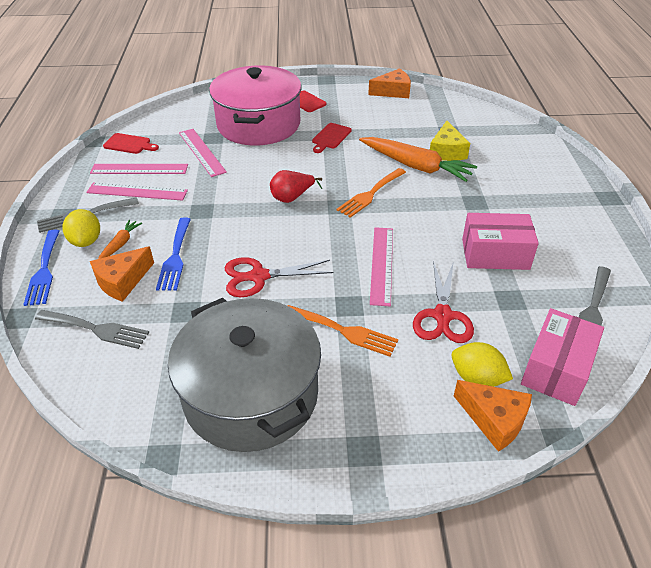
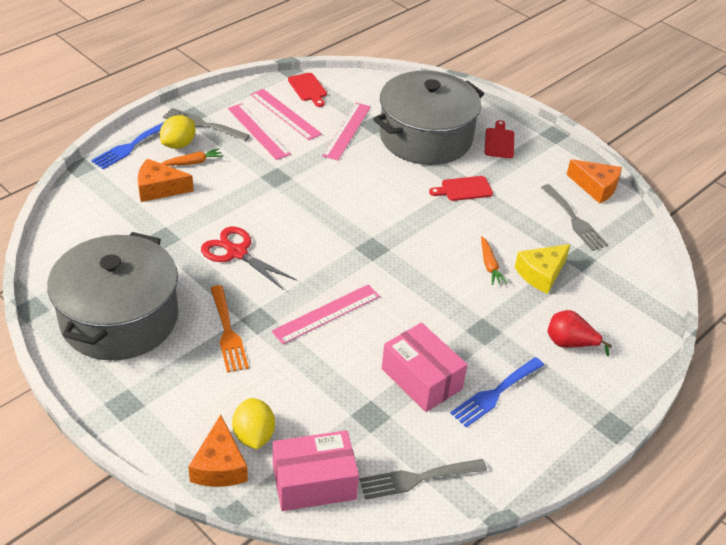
camera: 45 degrees right, 0 degrees up
(96, 329) = (104, 208): grey fork -> grey fork (574, 220)
(175, 257) = (210, 197): blue fork -> blue fork (495, 394)
(258, 124) = (425, 137): pink pot -> grey pot
(292, 197) = (350, 215): red pear -> red pear (570, 344)
(370, 194) = (411, 258): orange fork -> none
(415, 166) = (489, 265): orange carrot -> orange carrot, size x0.48
(442, 315) = (304, 381): red scissors -> none

